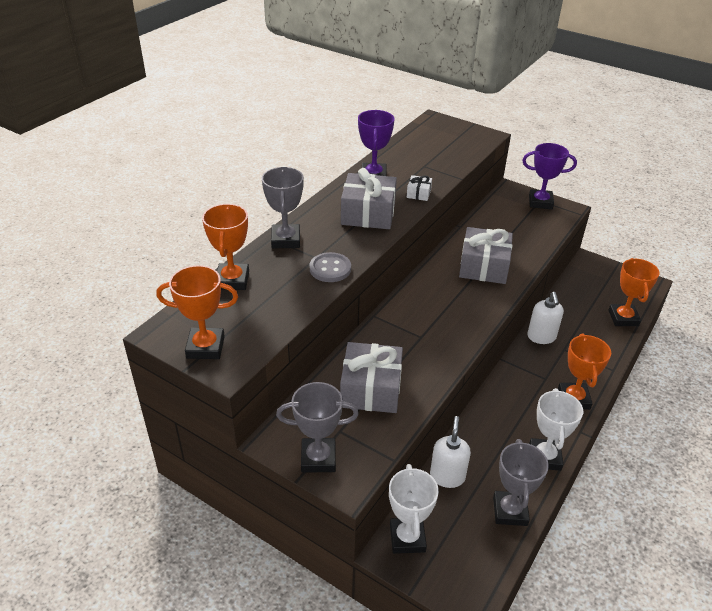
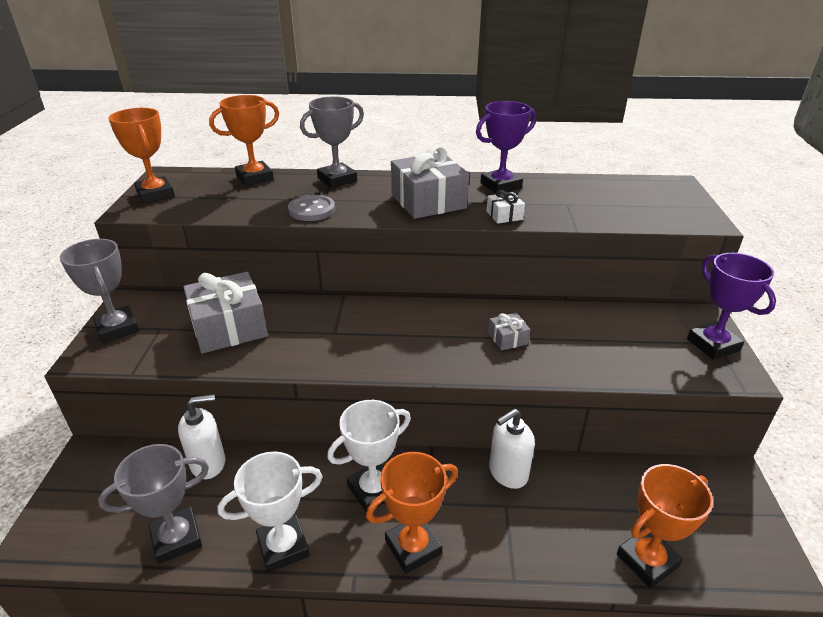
camera: 60 degrees right, 5 degrees down
(407, 538) = (110, 461): white trophy -> white trophy (373, 490)
(484, 266) = (507, 338): grey gift -> grey gift, size x0.46

